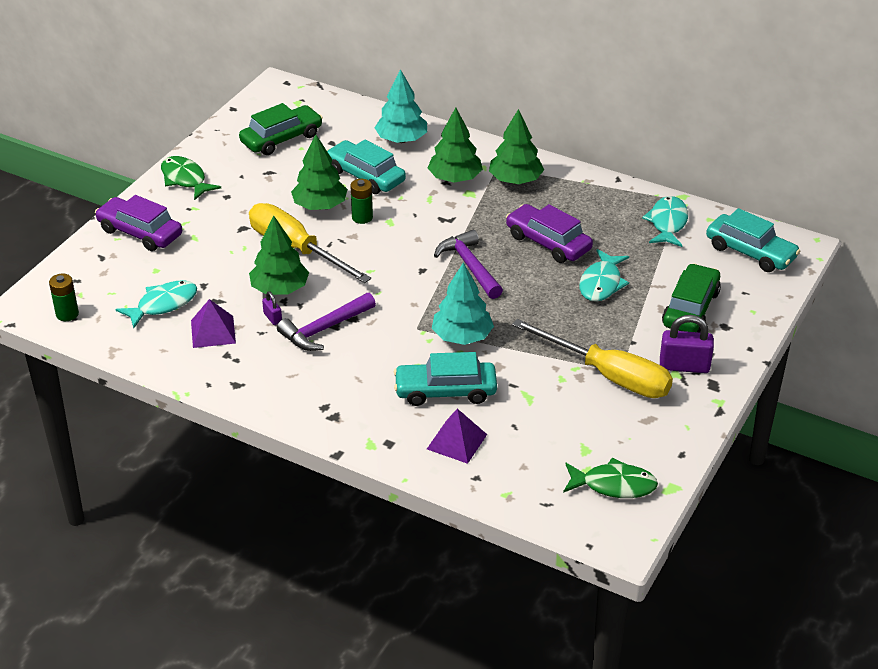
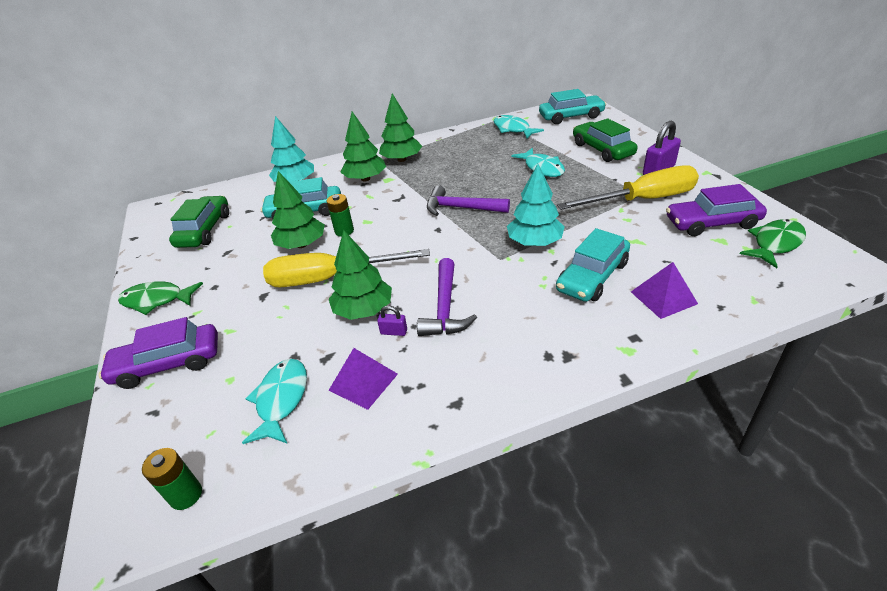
camera: 45 degrees left, 0 degrees up
(548, 242) = (477, 171): purple car -> purple car (712, 223)

